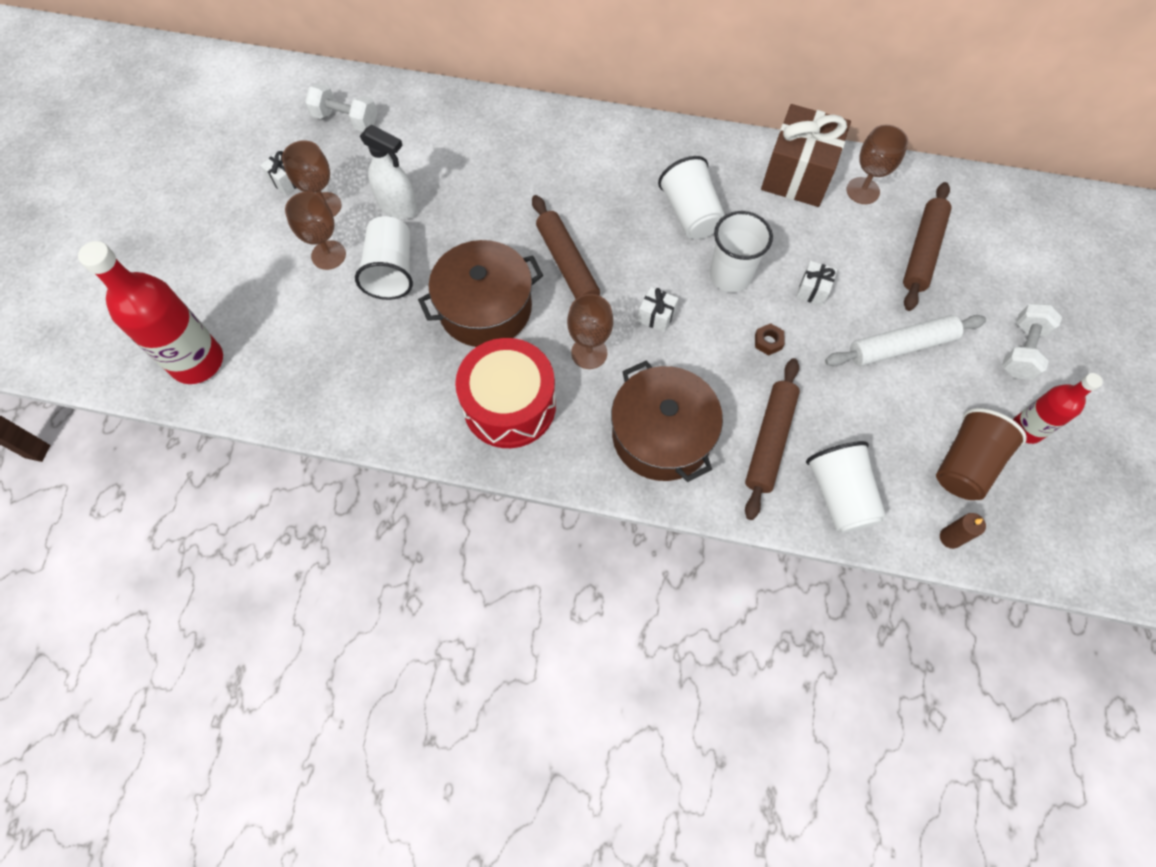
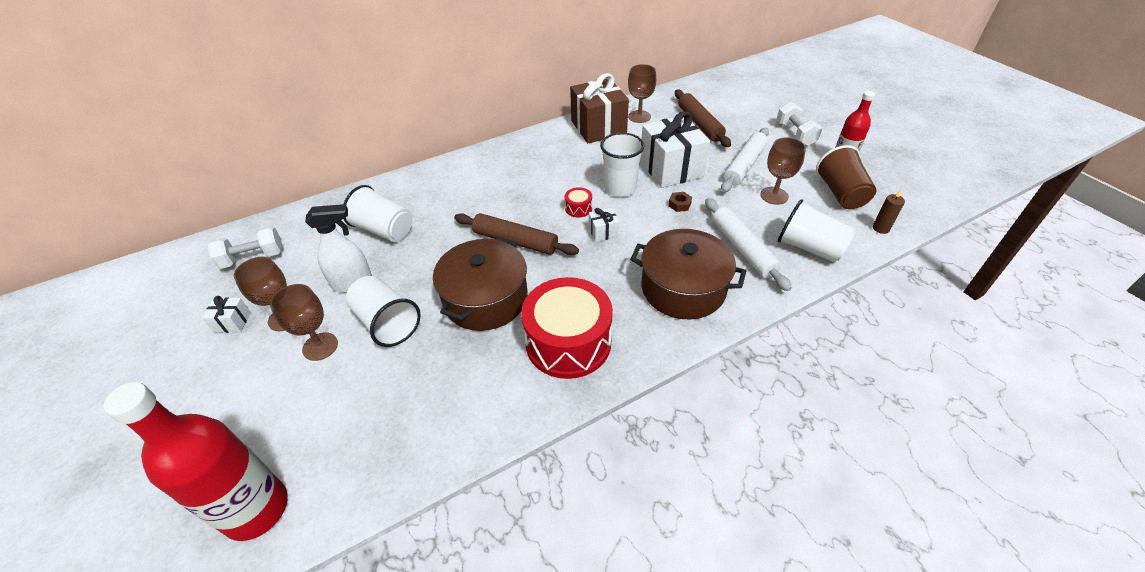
camera: 40 degrees left, 20 degrees down
(589, 353) = (585, 277): brown goblet -> brown goblet (774, 196)
(663, 269) = (578, 208): none -> red drum
(690, 214) = (562, 174): white cup -> white cup (384, 230)
(769, 441) = (742, 248): brown rolling pin -> white rolling pin
(812, 290) = (671, 169): white gift -> white gift, size x2.32

